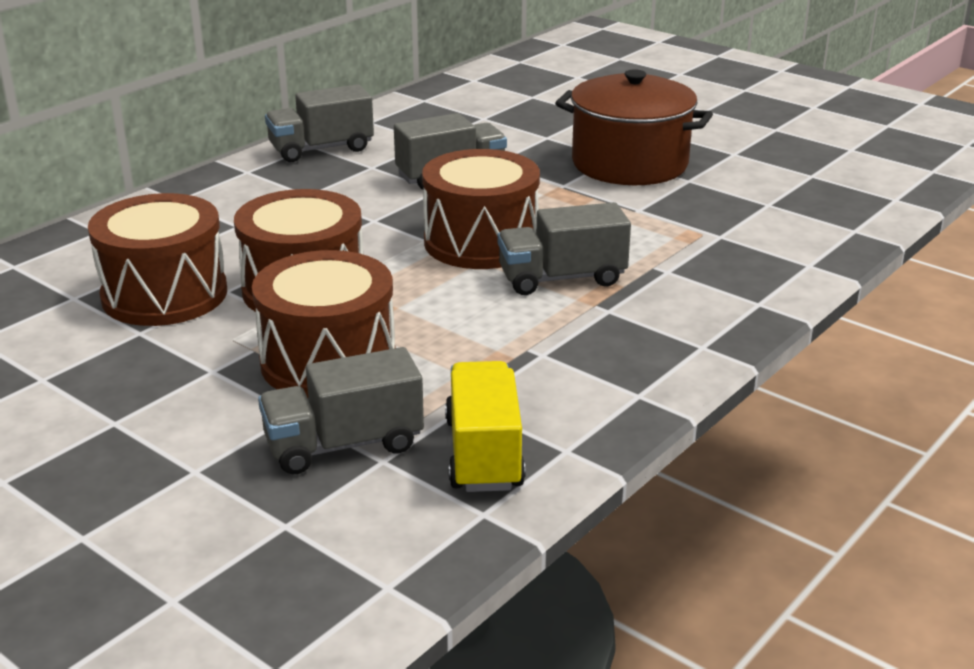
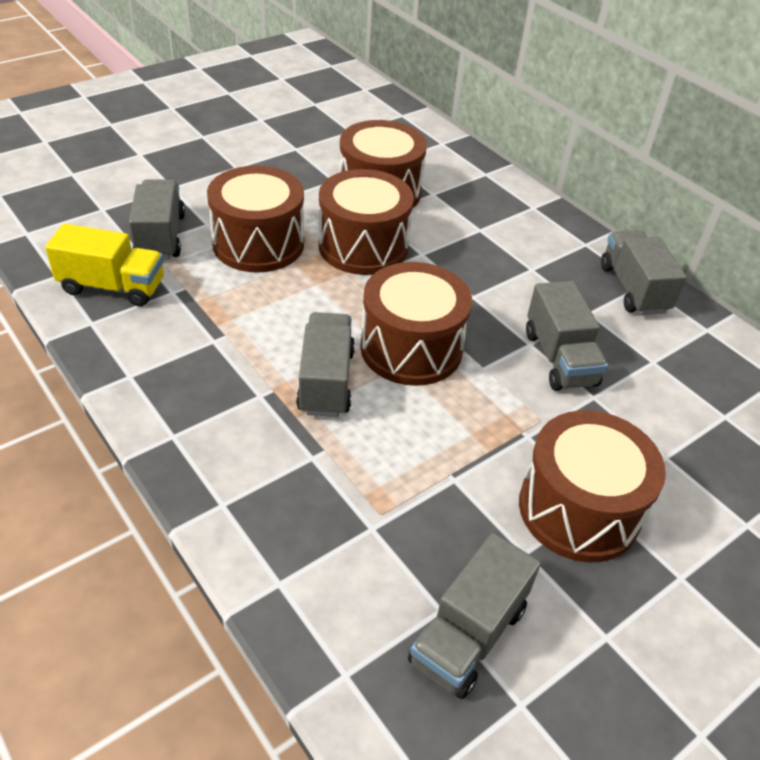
camera: 100 degrees right, 15 degrees up
(629, 164) = (579, 509): brown pot -> brown drum
(779, 193) = (468, 635): none -> grey truck

